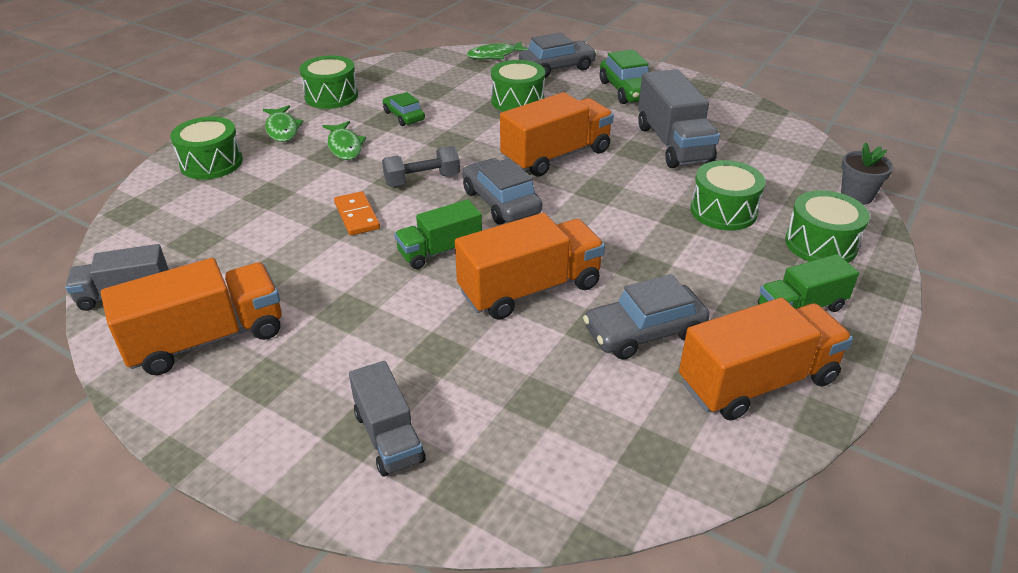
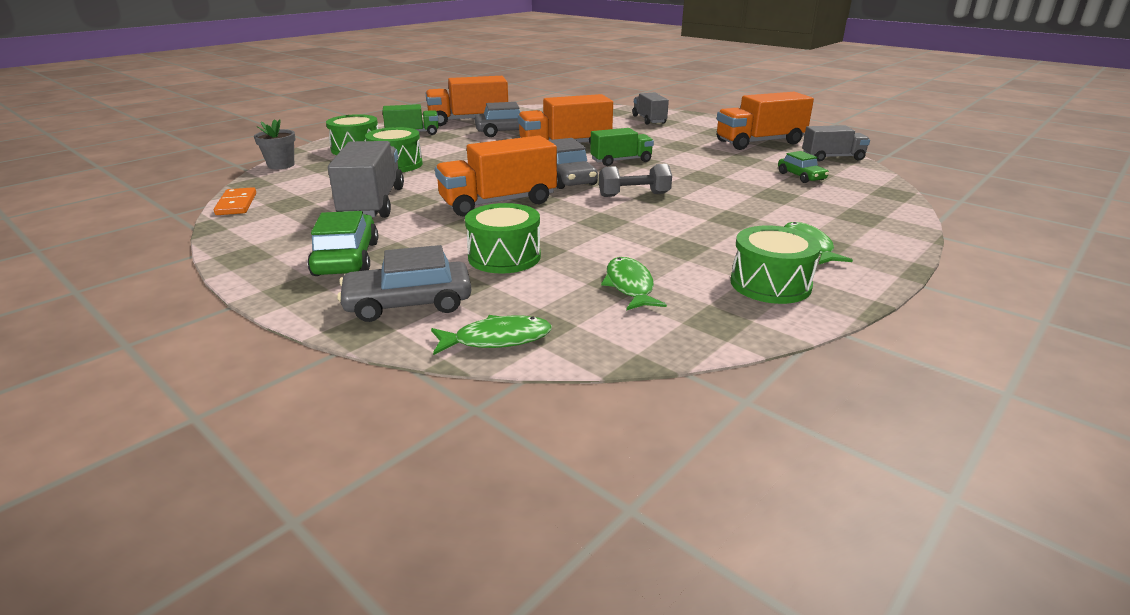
camera: 170 degrees left, 10 degrees down
(211, 163) = (859, 220): green drum -> none
(345, 146) = (721, 224): green fish -> green fish (630, 286)
(357, 216) = (688, 179): orange domino -> orange domino (236, 204)
(404, 116) = (658, 249): green car -> green car (801, 176)

